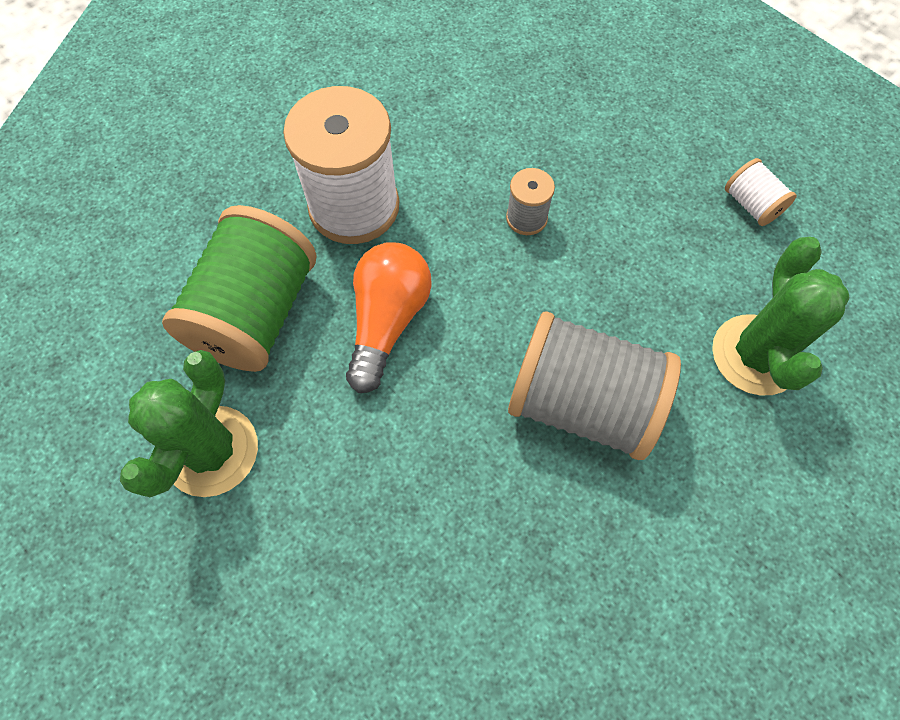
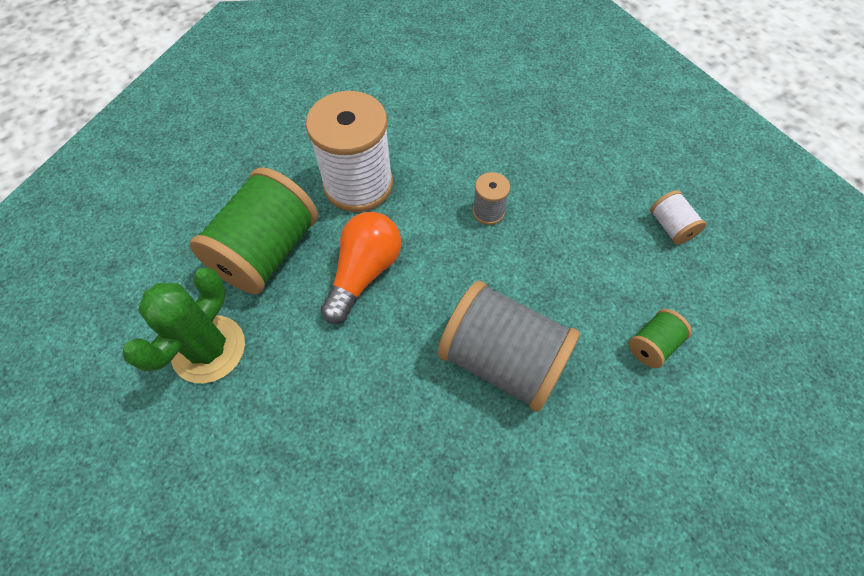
camera: 10 degrees right, 5 degrees down
(755, 355) = (652, 345): green cactus -> green spool

